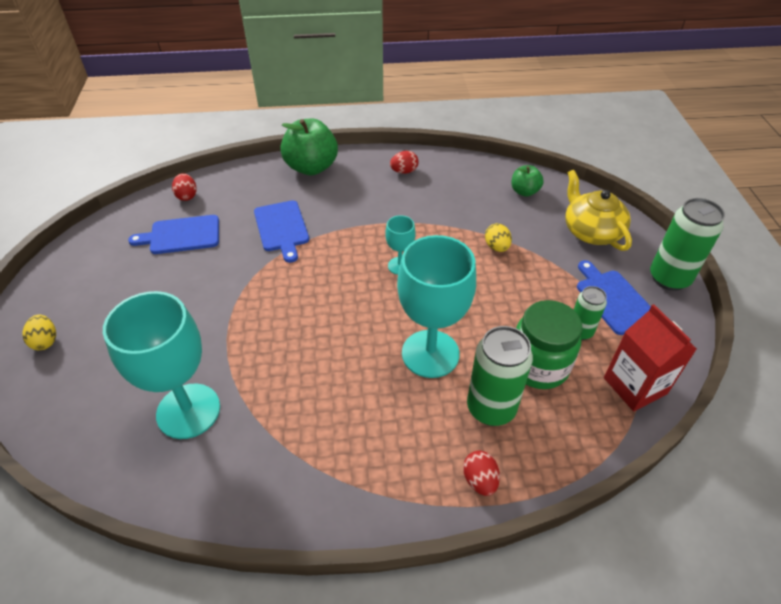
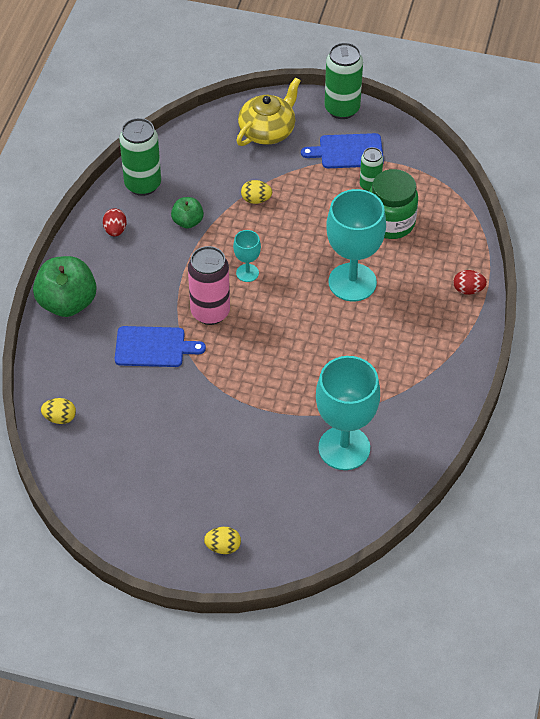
camera: 70 degrees left, 5 degrees up
(181, 235) = (123, 430): blue cutting board -> none
(187, 196) = (60, 418): red egg -> yellow egg
(338, 253) = (210, 312): none -> pink can
(491, 408) = (415, 263): green can -> green can (143, 184)
(524, 191) = (193, 153): green apple -> green apple (187, 222)
(591, 231) = (267, 131): yellow teapot -> yellow teapot turned 135 degrees clockwise
(635, 386) = (429, 177): red carton -> none

